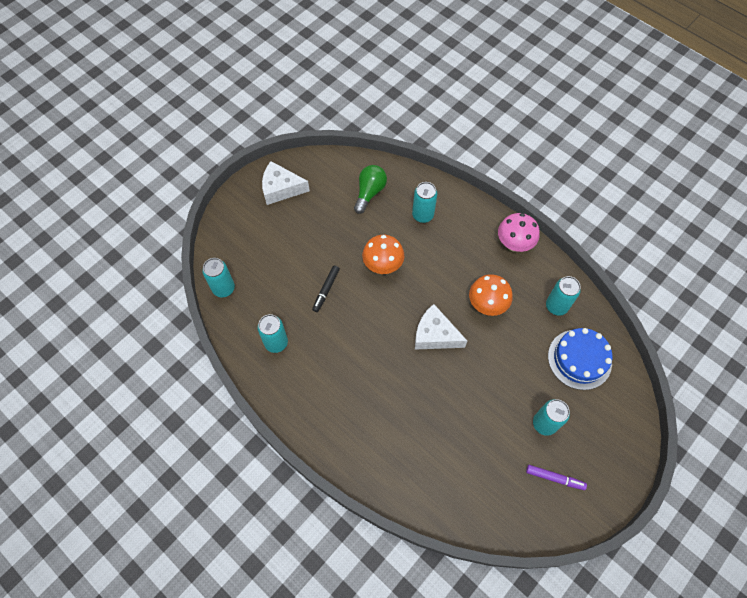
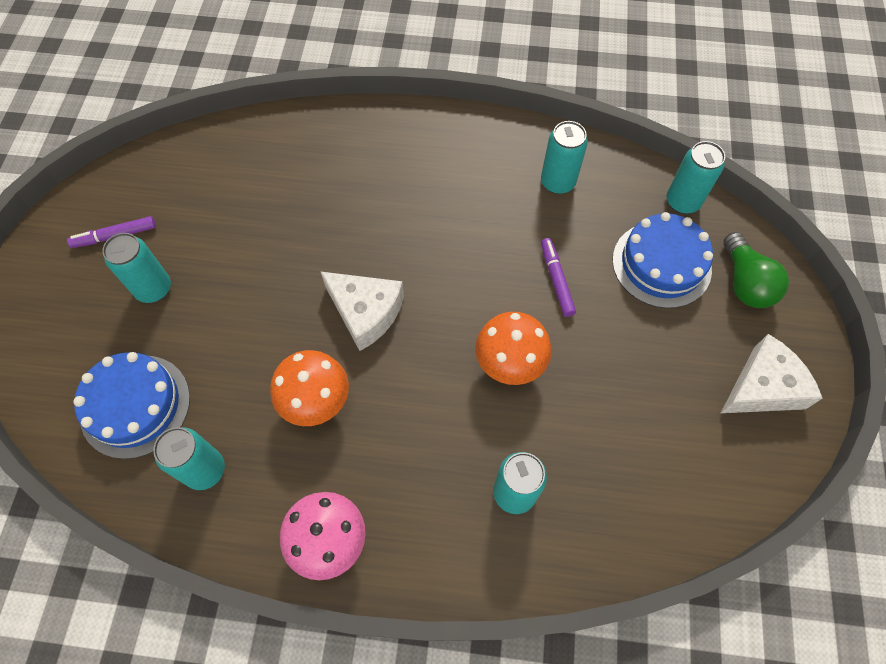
camera: 145 degrees right, 0 degrees up
(268, 265) = (661, 264): none -> blue cake
(326, 290) = (556, 280): black marker -> purple marker
(369, 193) = (629, 476): green light bulb -> green light bulb (745, 282)
(435, 335) = (365, 312): white cheese -> white cheese turned 45 degrees clockwise

